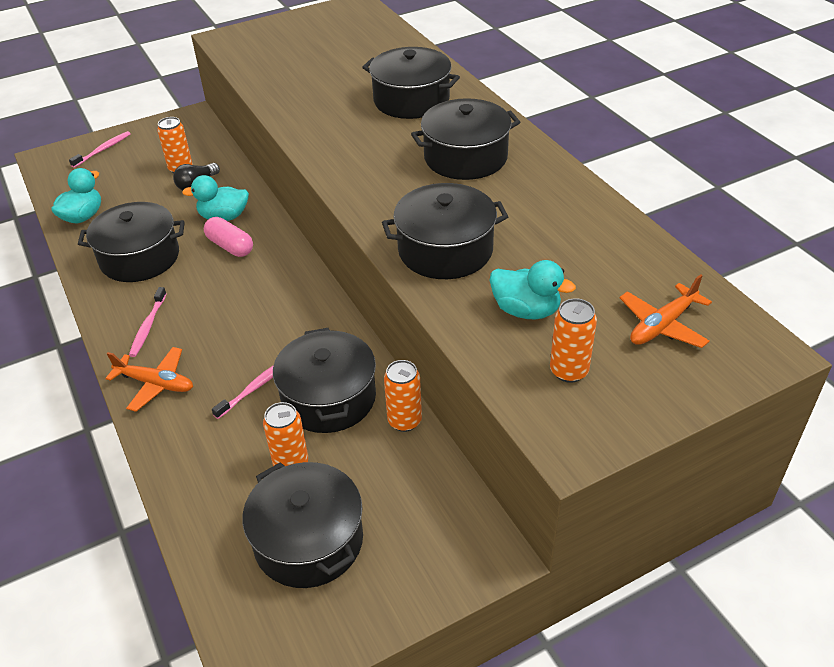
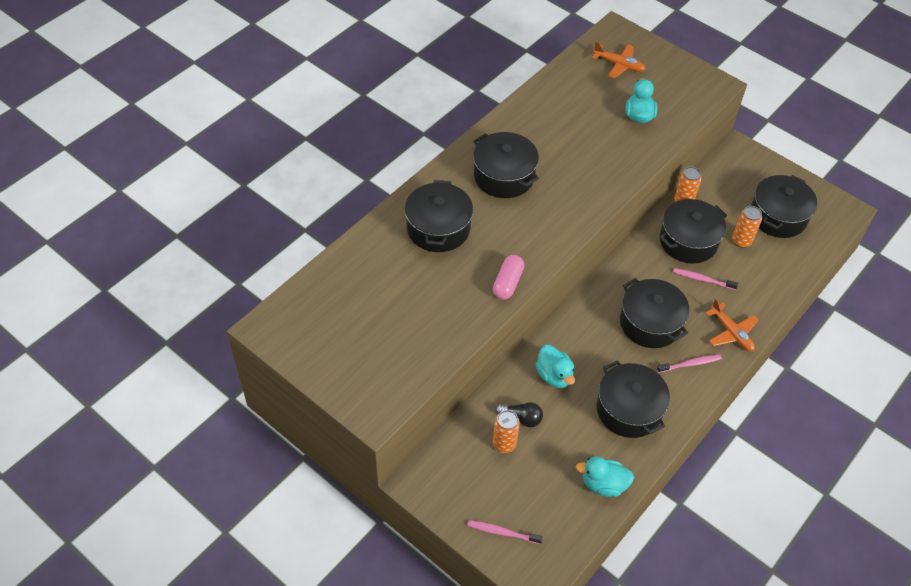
camera: 115 degrees left, 10 degrees up
(156, 384) = (731, 333): orange plane -> orange plane turned 150 degrees clockwise
(230, 246) = (586, 354): pink capsule -> pink capsule (507, 283)
(445, 250) = (608, 161): black pot -> black pot (650, 323)
(569, 371) = (672, 92): orange can -> none

